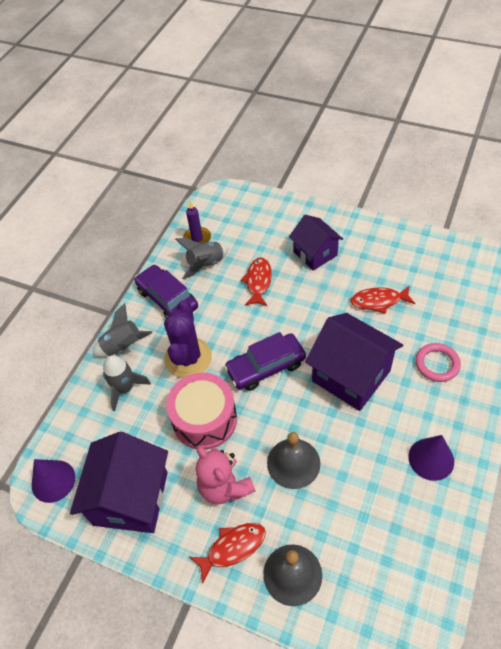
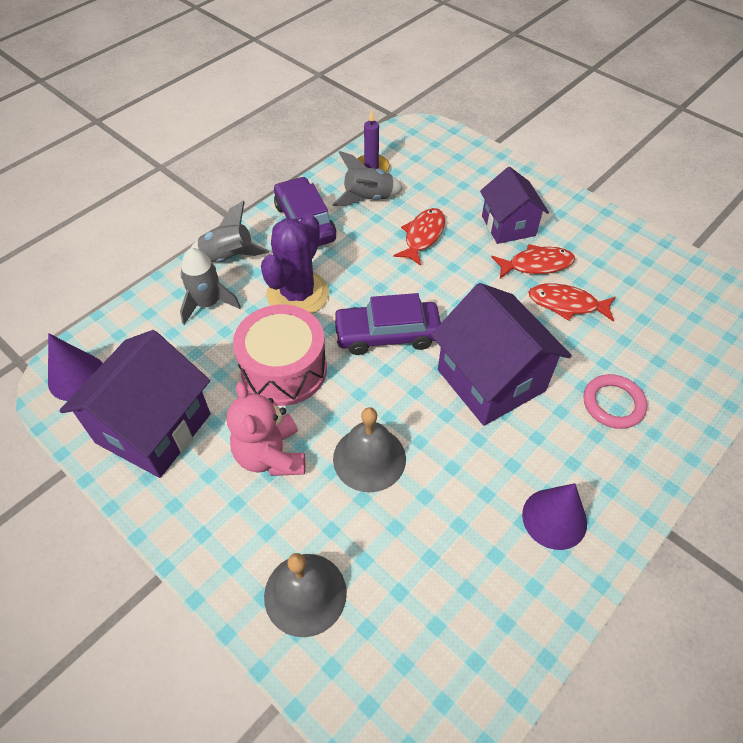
camera: 15 degrees right, 0 degrees up
(232, 548) = (245, 532): red fish -> red fish (536, 264)

